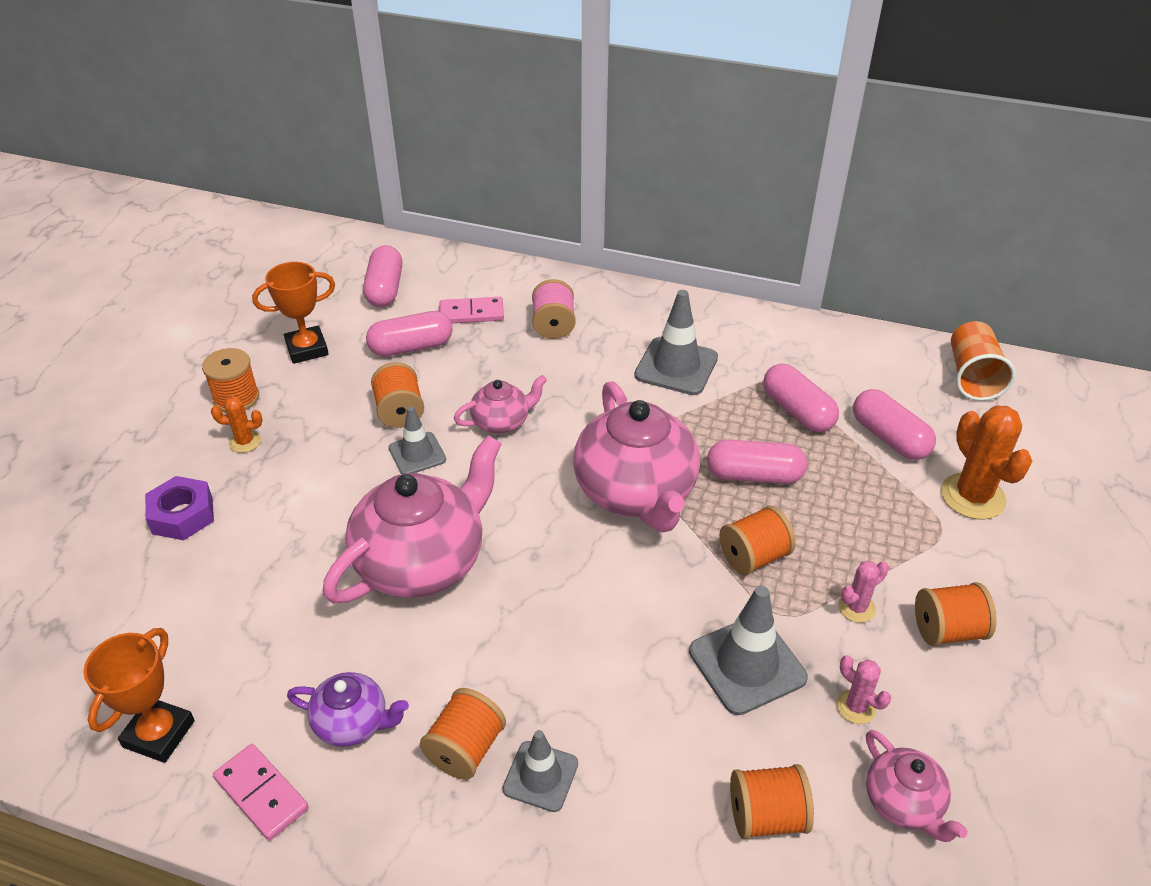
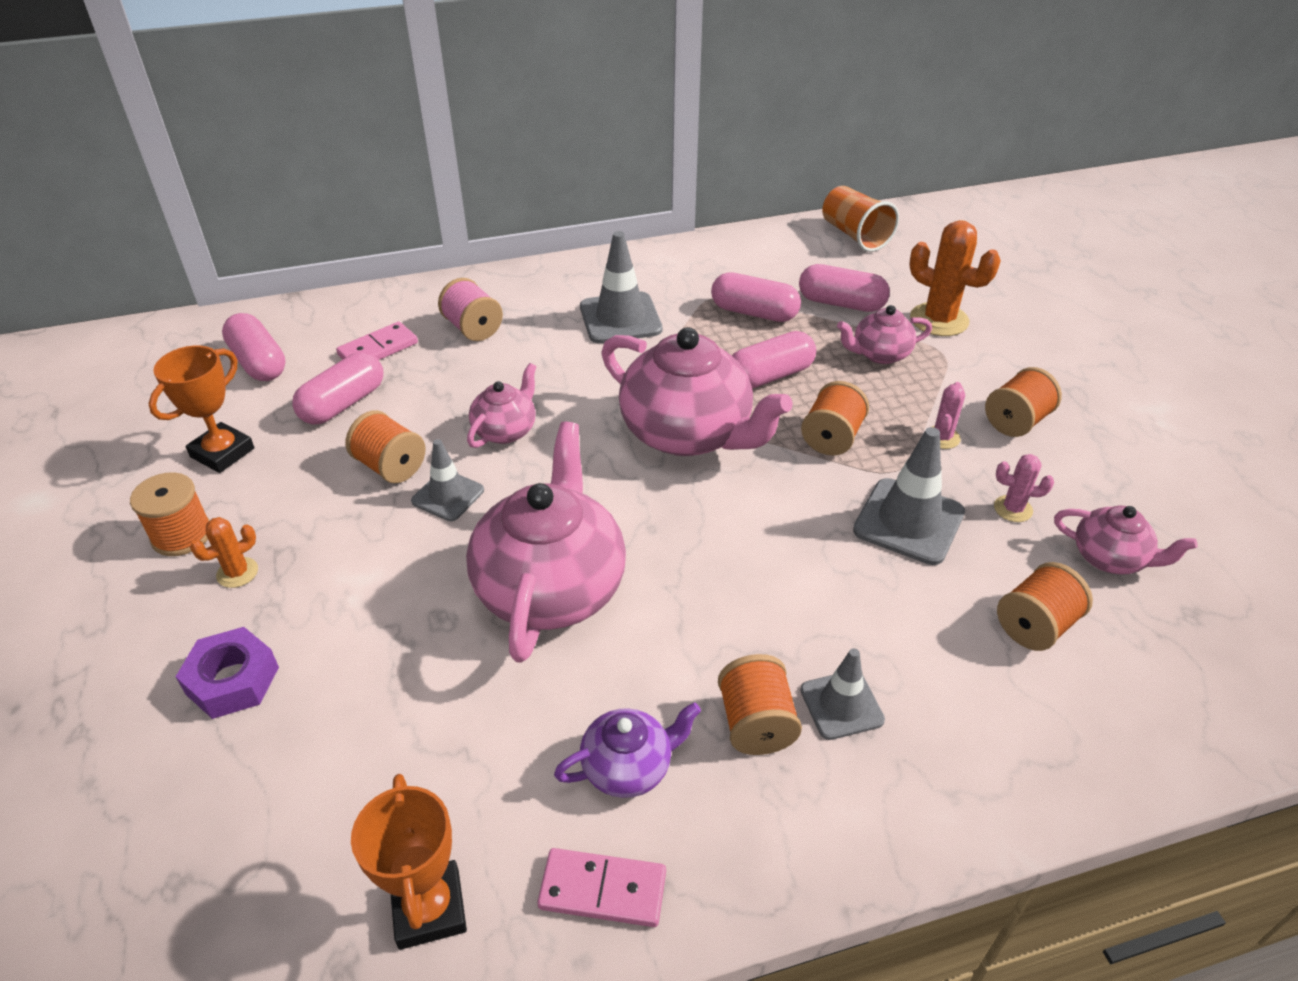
camera: 35 degrees left, 0 degrees up
(877, 502) = (880, 354): none -> pink teapot

